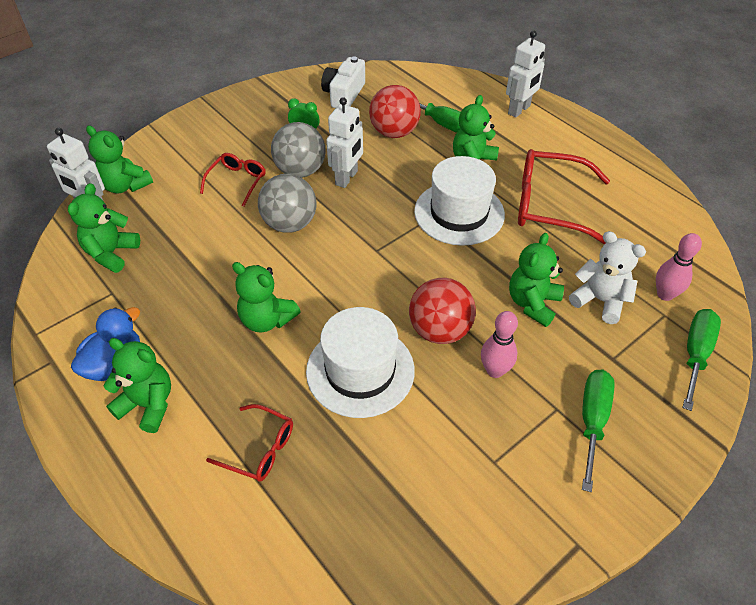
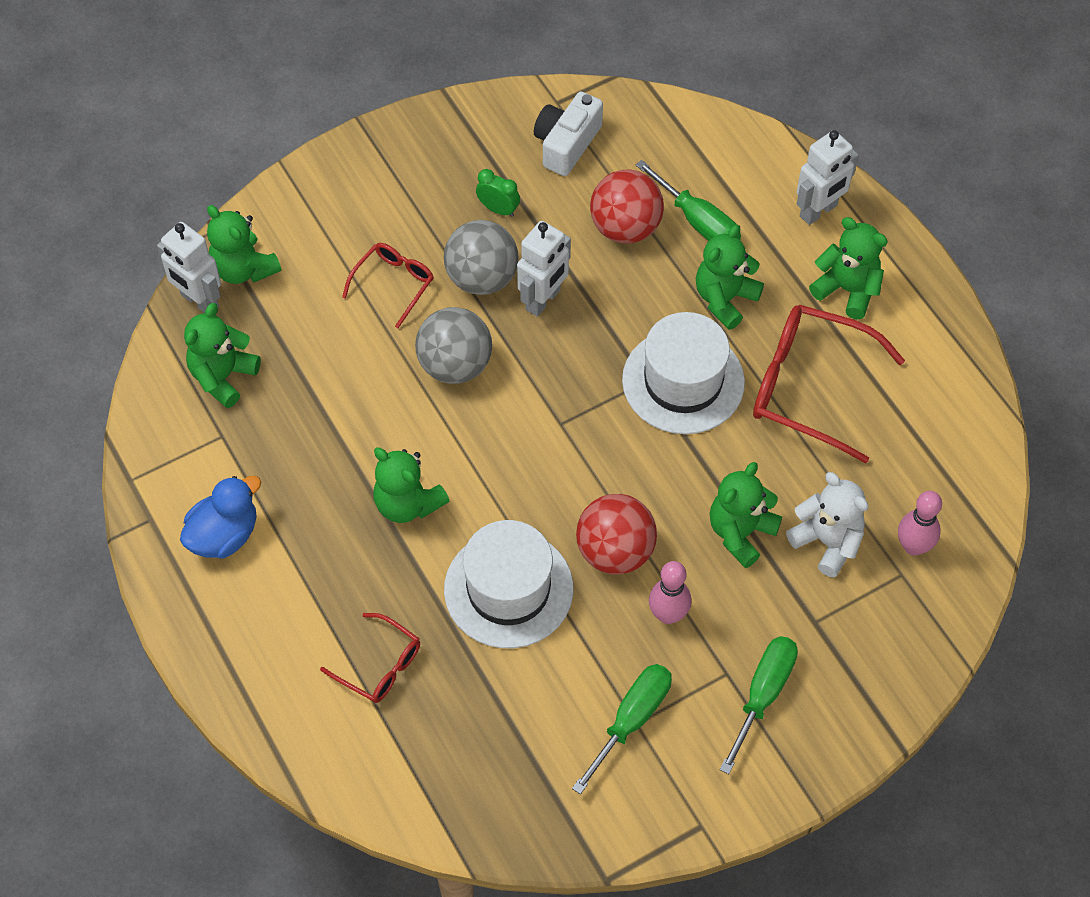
camera: 10 degrees right, 10 degrees up
(148, 405) = (260, 592): green teddy bear -> green teddy bear (847, 289)
(695, 354) = (918, 633): green screwdriver -> green screwdriver (631, 720)

